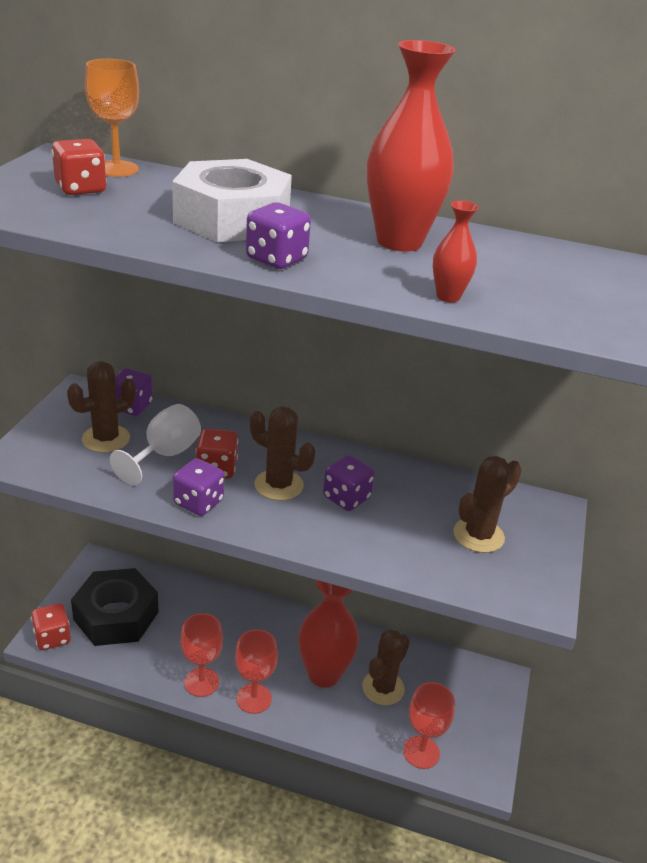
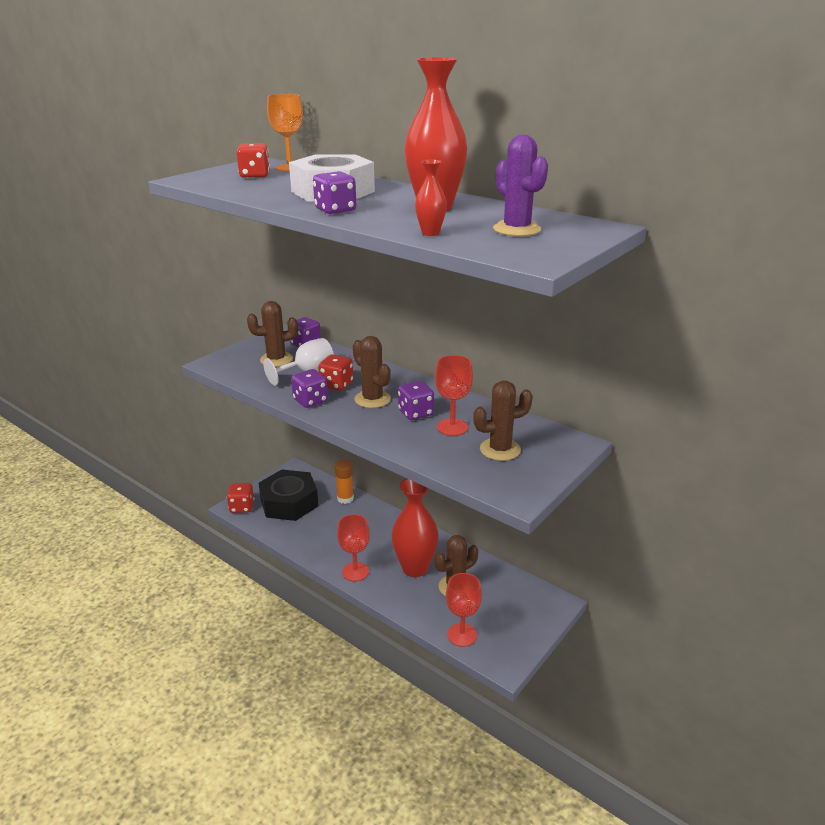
camera: 25 degrees right, 5 degrees down
(189, 593) = (345, 498): none -> orange glue stick
(201, 682) = (324, 554): red goblet -> red goblet (452, 427)
(540, 279) = (516, 229): none -> purple cactus

